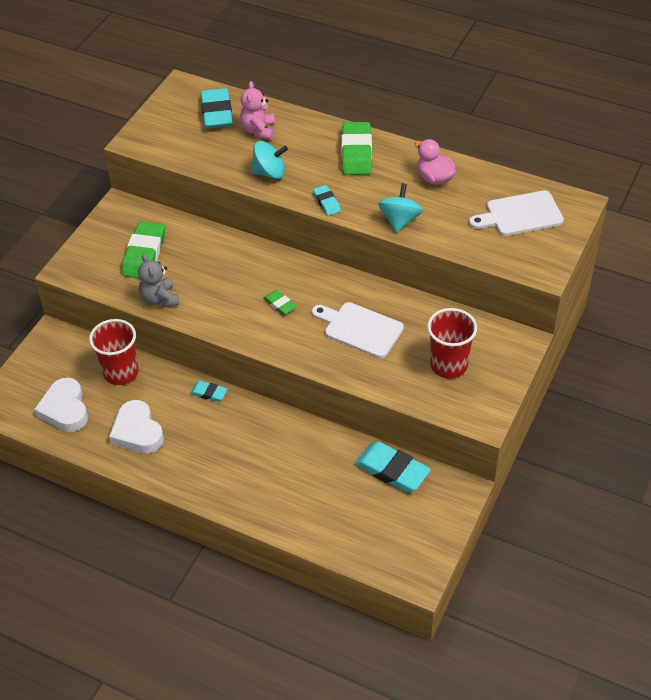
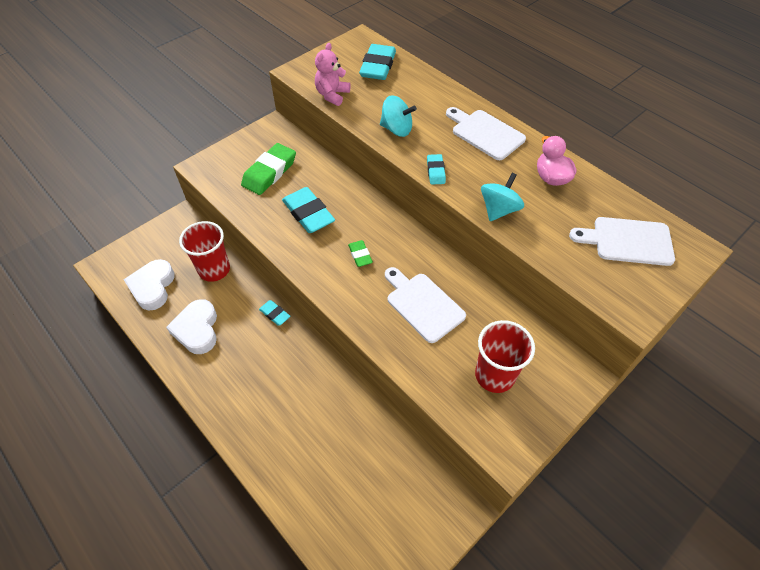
camera: 20 degrees right, 5 degrees up
(160, 299) = (260, 216): grey teddy bear -> none
(258, 130) = (406, 90): pink teddy bear -> pink teddy bear (332, 95)
(356, 153) = (485, 133): green eraser -> white cutting board
(392, 470) = (402, 458): turquoise eraser -> turquoise eraser (308, 213)

